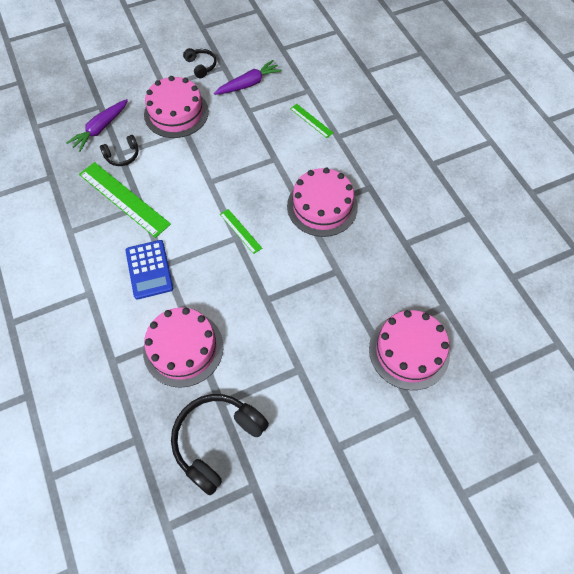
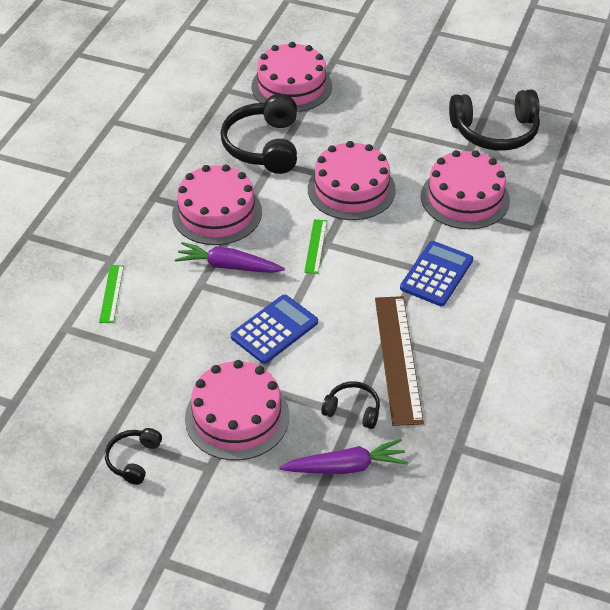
camera: 135 degrees left, 15 degrees down
(124, 198) = (397, 358): green ruler -> brown ruler
(206, 165) = (274, 329): none -> blue calculator
(249, 84) = (113, 388): purple carrot -> purple carrot (228, 266)
(264, 291) = (351, 189): none -> pink cake
(358, 278) = (264, 146): none -> black headphones

